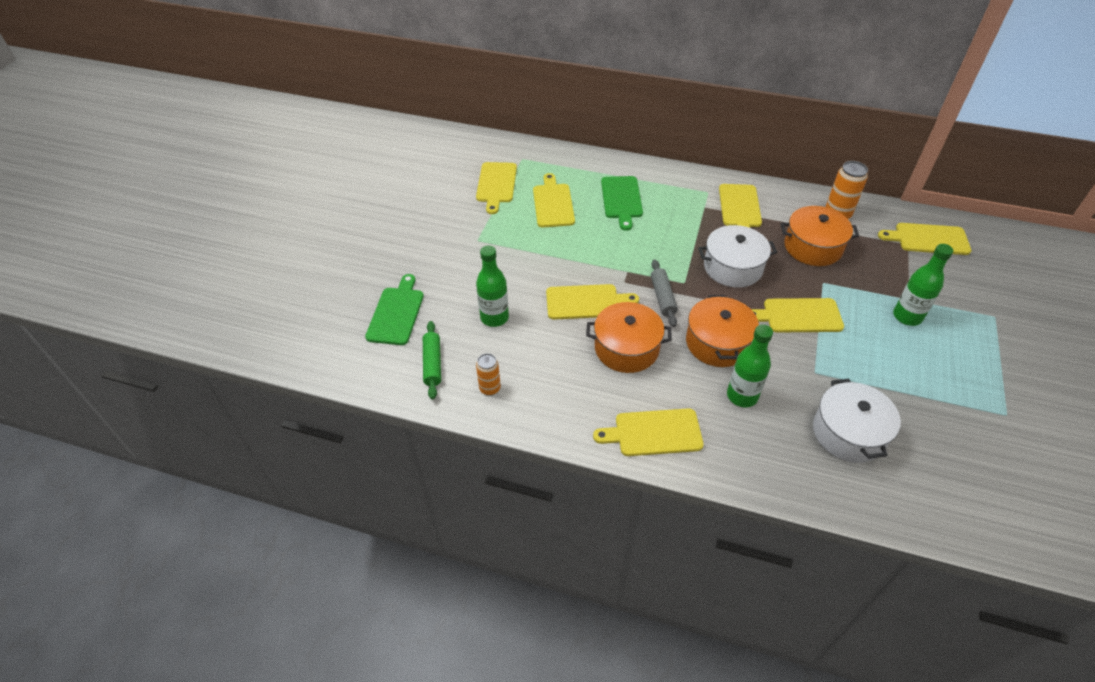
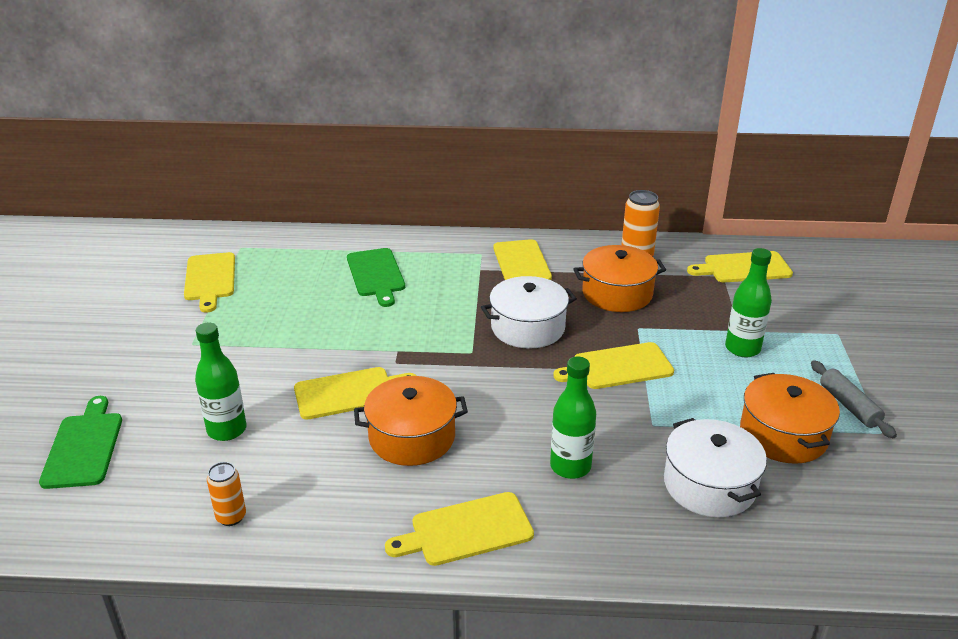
camera: 15 degrees left, 15 degrees down
(432, 364) = (144, 500): green rolling pin -> none
(553, 203) = (288, 290): yellow cutting board -> none
(662, 297) = (448, 372): grey rolling pin -> grey rolling pin (849, 405)
(717, 343) = (527, 412): orange pot -> orange pot (783, 435)

